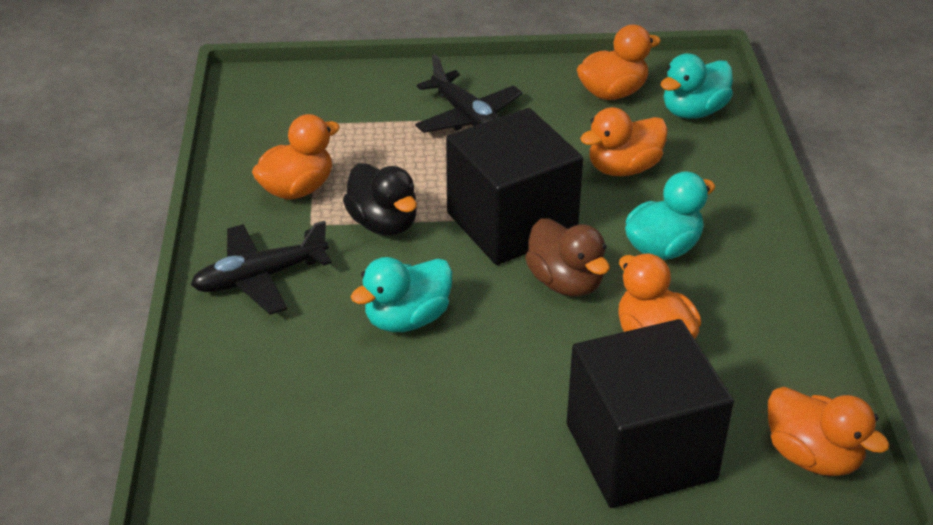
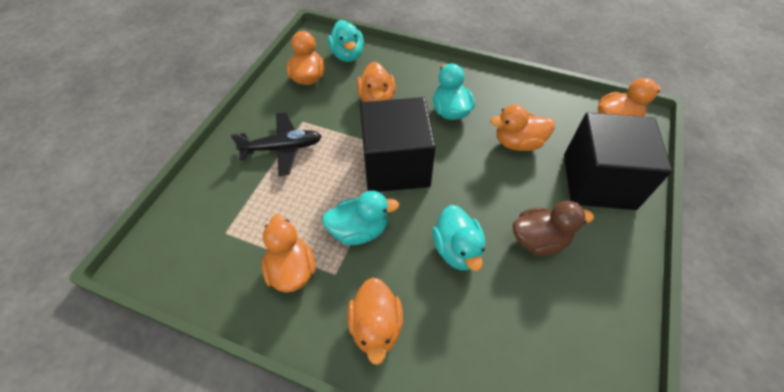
camera: 65 degrees left, 15 degrees up
(260, 278) = (376, 326): black plane -> orange duck
(383, 223) = (359, 230): black duck -> turquoise duck
(565, 282) = (459, 161): brown duck -> brown duck (539, 240)

